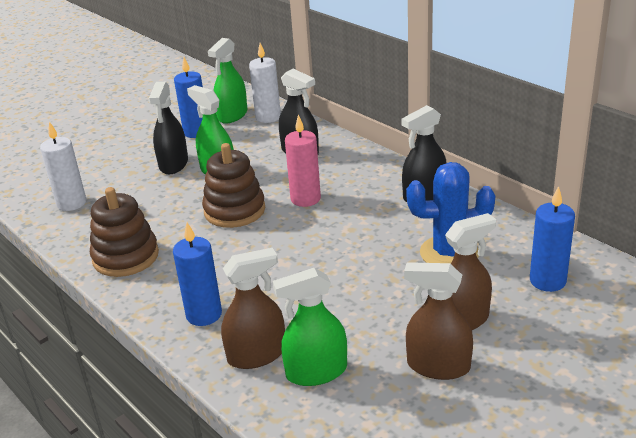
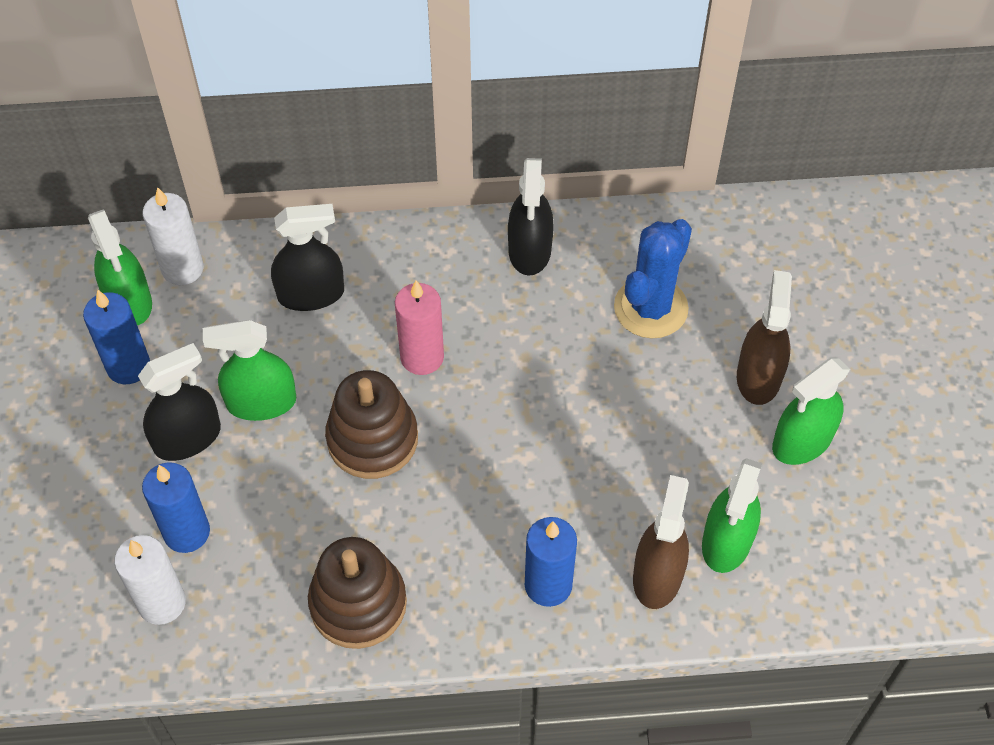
camera: 55 degrees left, 25 degrees up
(173, 164) = (187, 438): black spray bottle -> black spray bottle turned 75 degrees counterclockwise
(438, 366) = (802, 441): brown spray bottle -> green spray bottle
(547, 281) = (765, 269): blue candle -> blue candle (187, 532)

